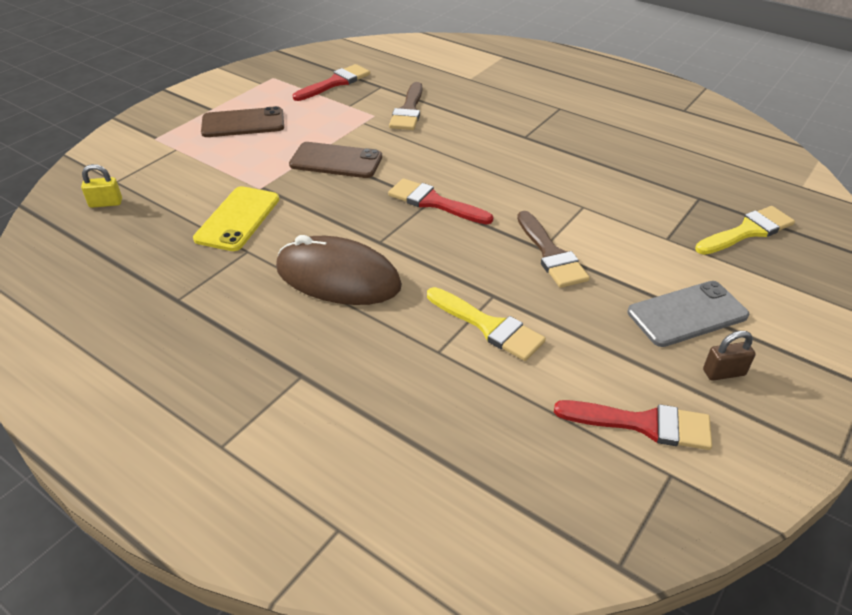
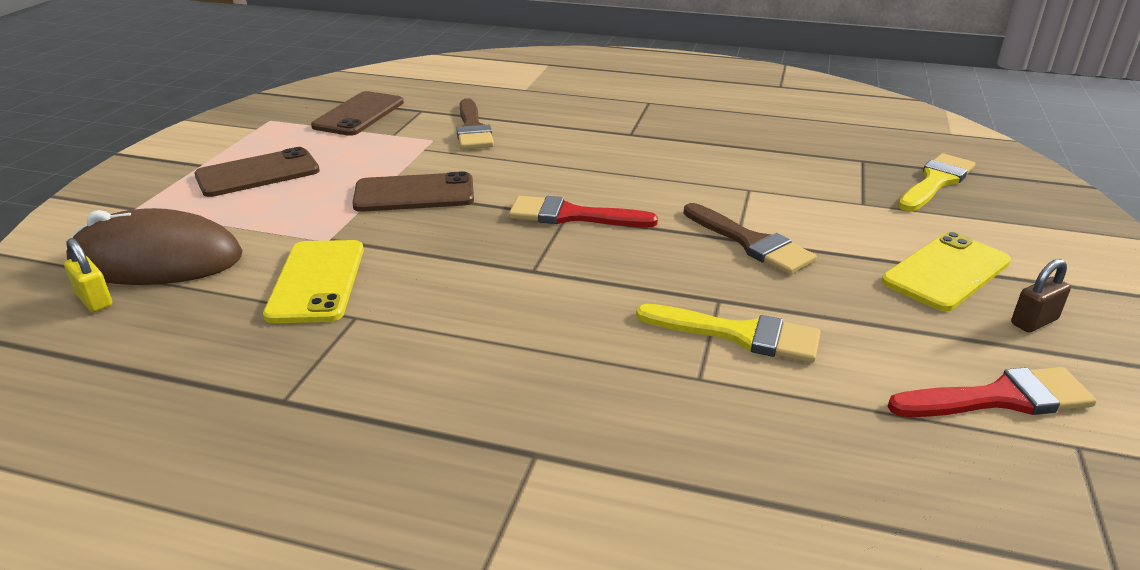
camera: 20 degrees left, 10 degrees down
(106, 203) = (94, 300): yellow padlock -> yellow padlock turned 75 degrees clockwise
(335, 83) = (359, 114): red brush -> brown phone
(338, 277) = (505, 322): brown mouse -> brown mouse (157, 260)
(687, 314) = (946, 272): grey phone -> yellow phone

